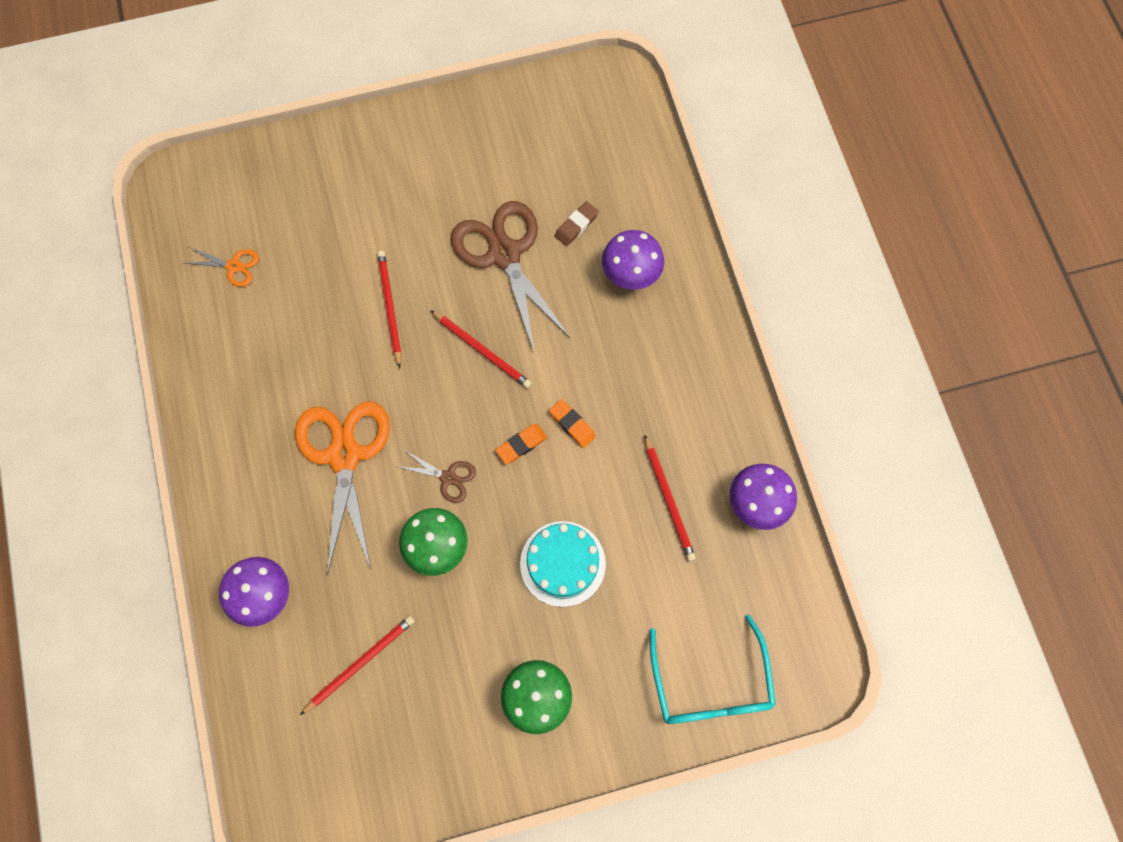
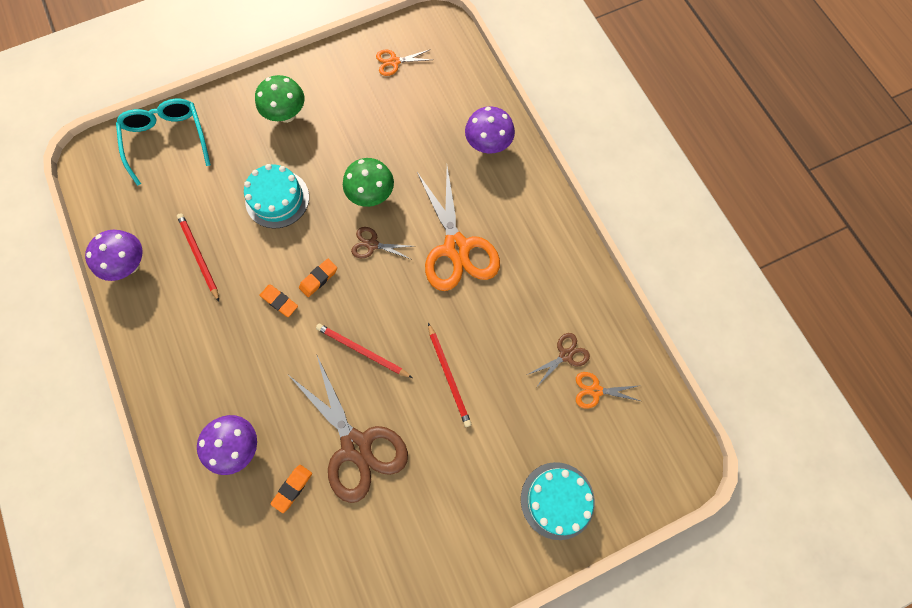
camera: 170 degrees right, 0 degrees up
(253, 308) = (565, 355): none -> brown scissors
(309, 172) = (557, 500): none -> turquoise cake
(360, 663) = (410, 115): red pencil -> none
(365, 764) = (394, 62): none -> orange scissors
(576, 225) = (292, 488): brown eraser -> orange eraser

